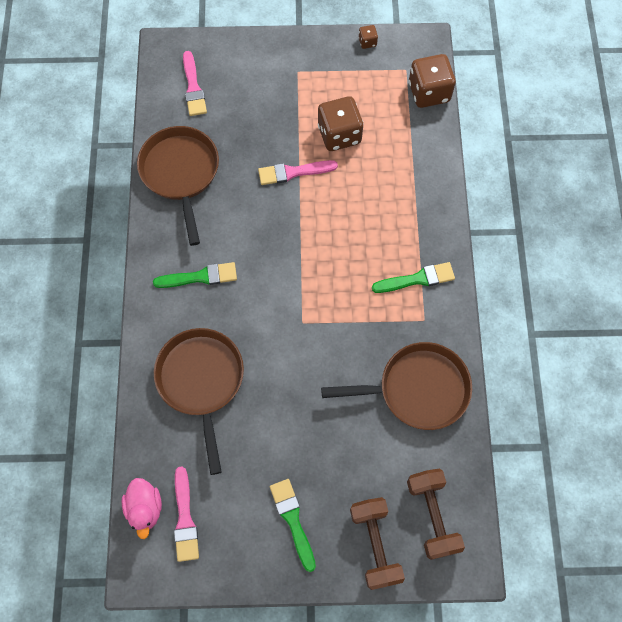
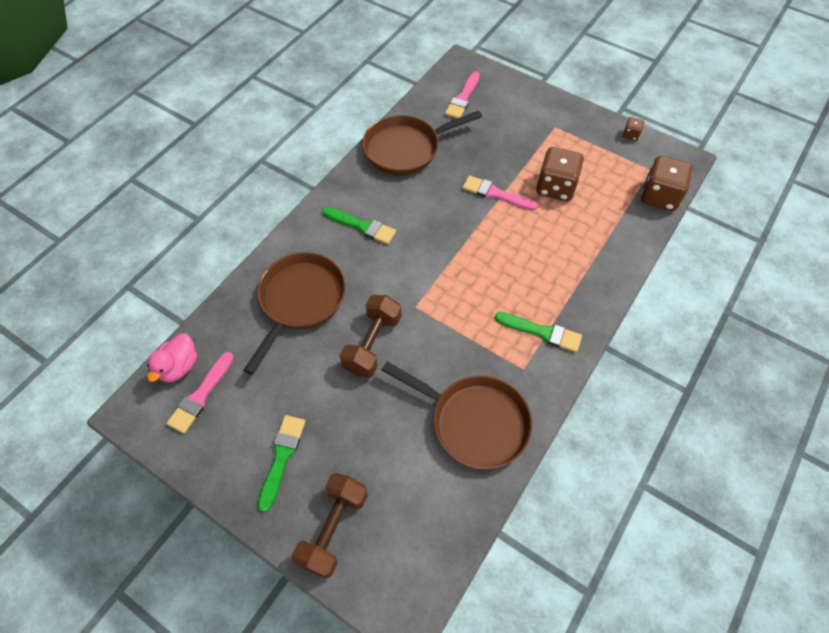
camera: 35 degrees right, 10 degrees down
(181, 173) = (406, 149): brown pan -> brown pan turned 135 degrees counterclockwise
(432, 515) = (404, 541): brown dumbbell -> brown dumbbell (372, 344)

